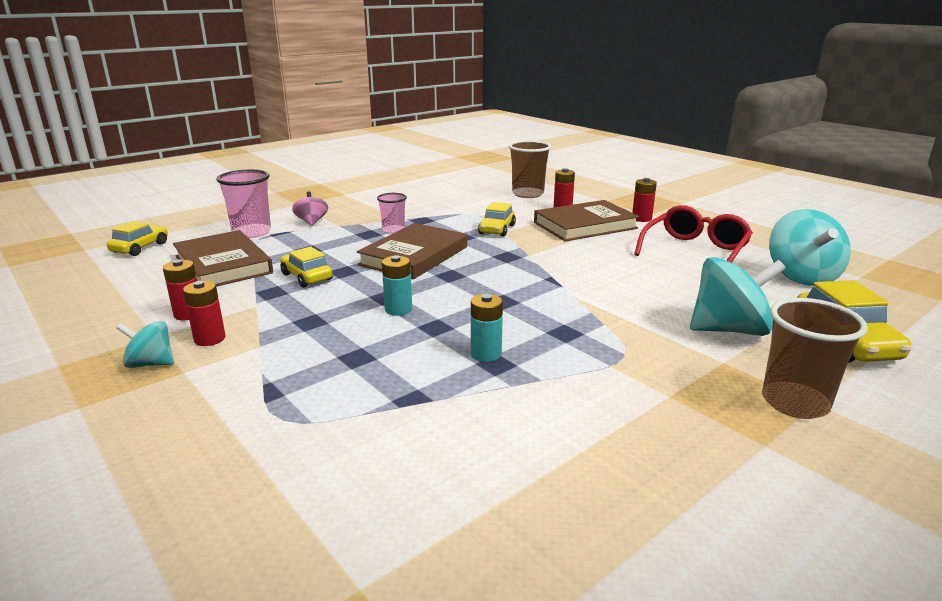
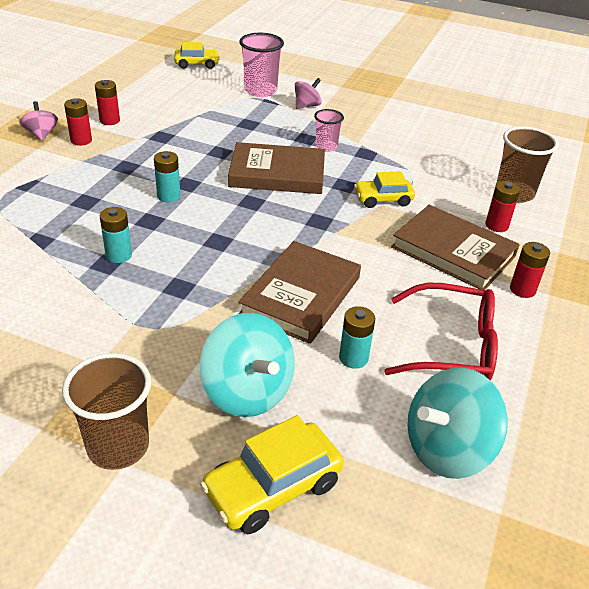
camera: 60 degrees right, 15 degrees up
(150, 363) = (41, 134): turquoise spinning top -> pink spinning top
(223, 264) = (193, 102): brown book -> brown book (301, 296)
(306, 277) = (197, 140): yellow car -> none
(698, 283) = (353, 358): none -> turquoise battery

